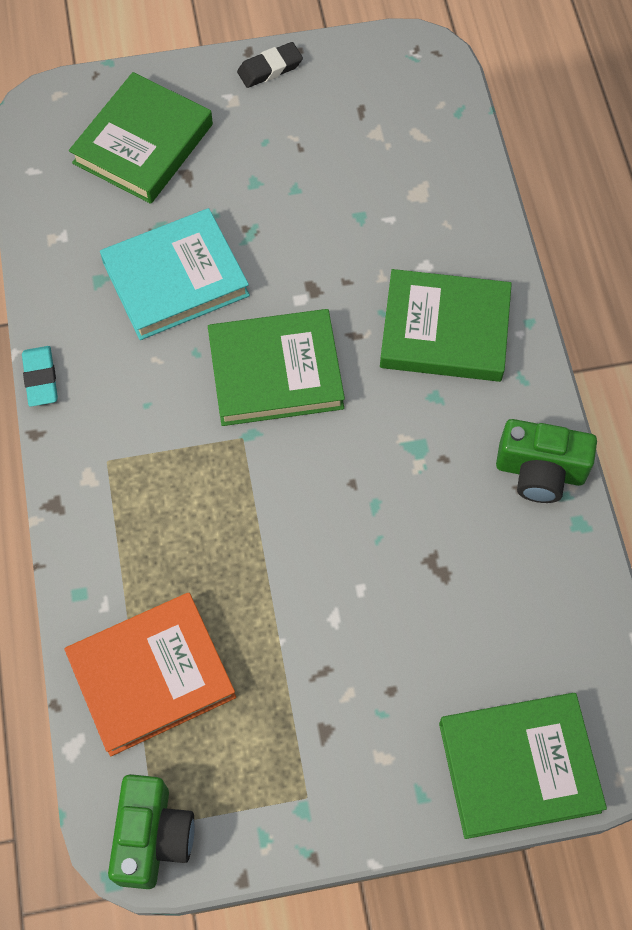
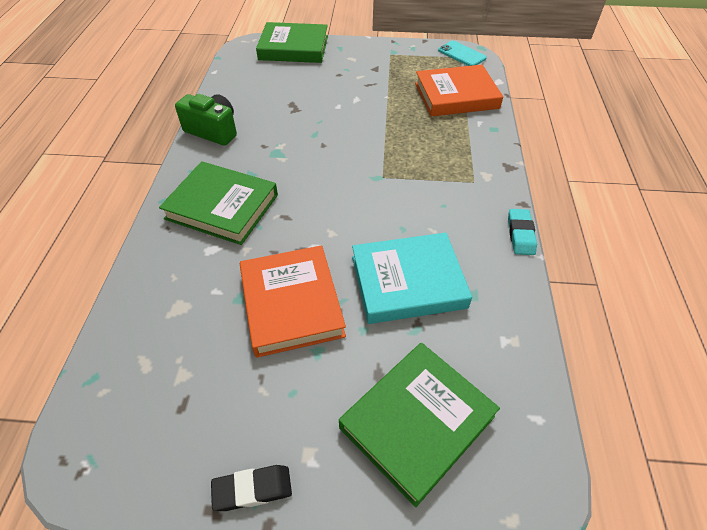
camera: 165 degrees left, 15 degrees down
(153, 837) = (461, 54): green camera -> turquoise phone
(275, 372) = (349, 206): green book -> none
(299, 224) = (291, 303): none -> orange book

